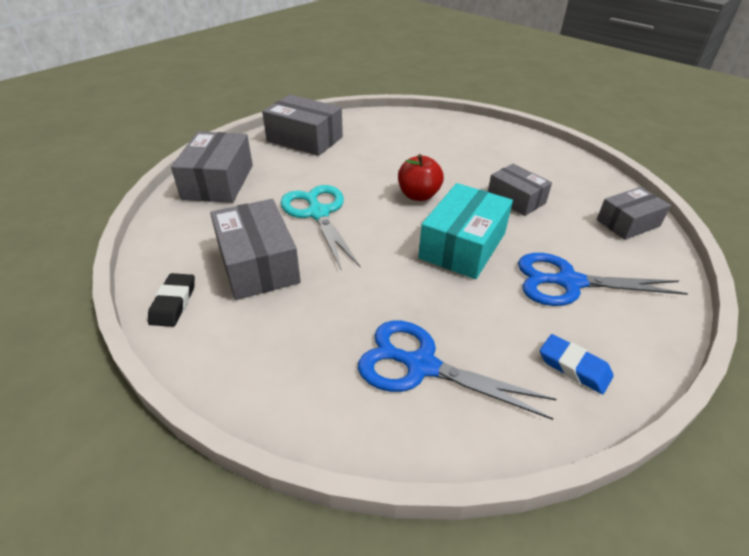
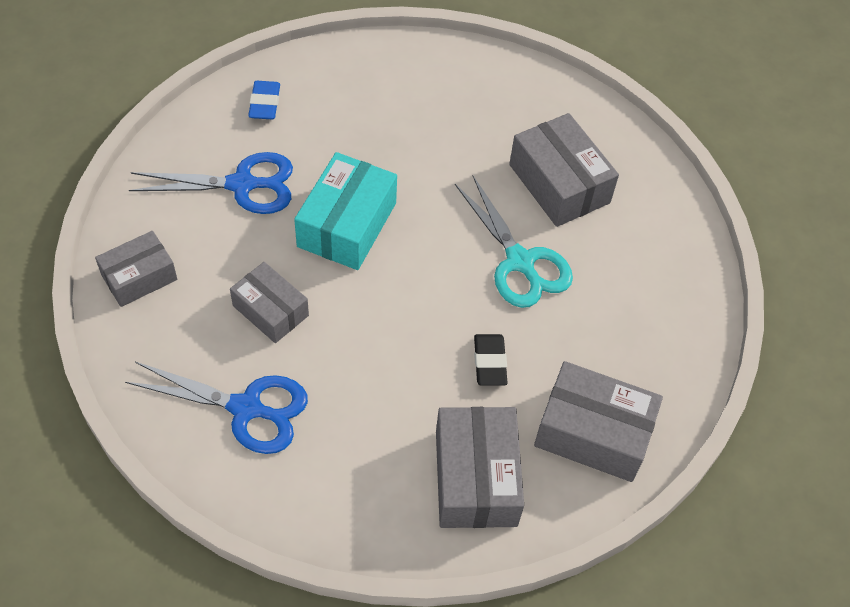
camera: 170 degrees right, 15 degrees up
(173, 303) = (615, 136): black eraser -> black eraser (489, 362)
(218, 182) = (670, 311): grey box -> grey box (475, 478)
(418, 195) = (400, 307): red apple -> none
(421, 365) = (388, 97): blue scissors -> blue scissors (246, 409)
(574, 367) = (264, 103): blue eraser -> blue eraser turned 60 degrees clockwise

